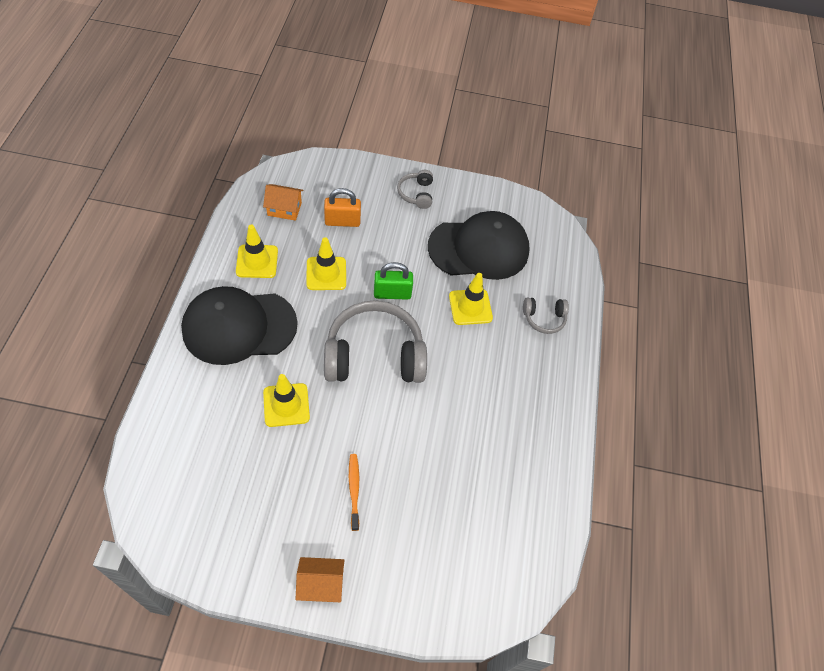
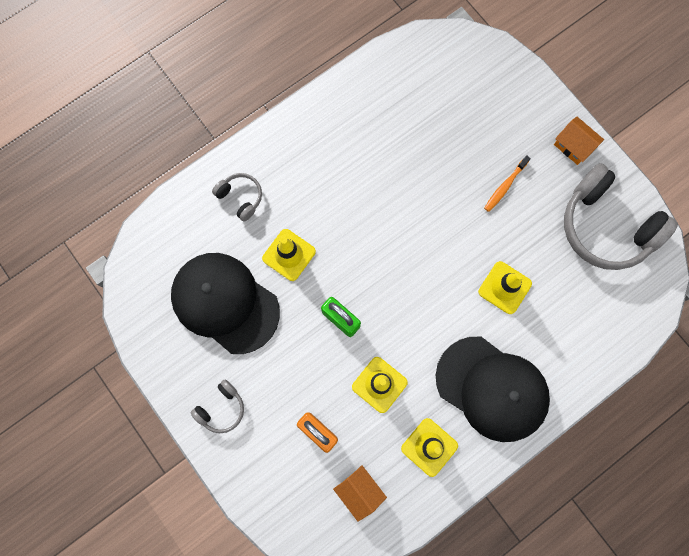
camera: 130 degrees left, 20 degrees up
(374, 355) = (404, 275): grey headphones -> grey headphones (606, 226)

